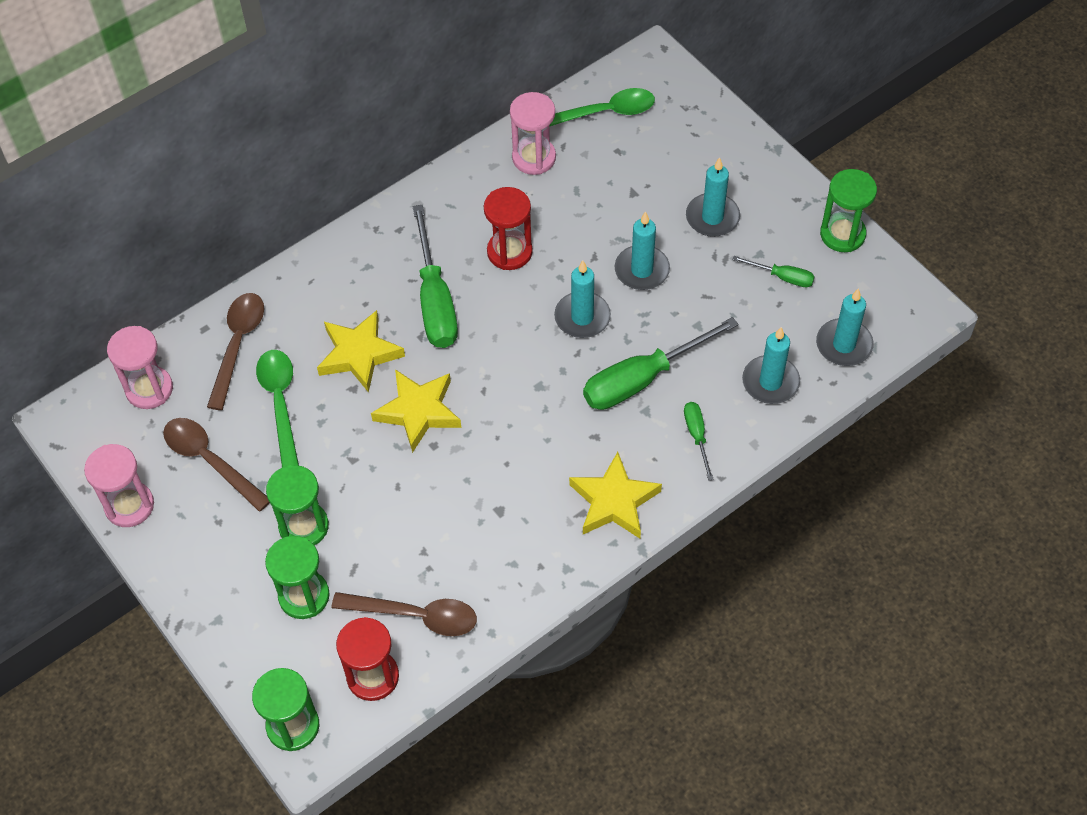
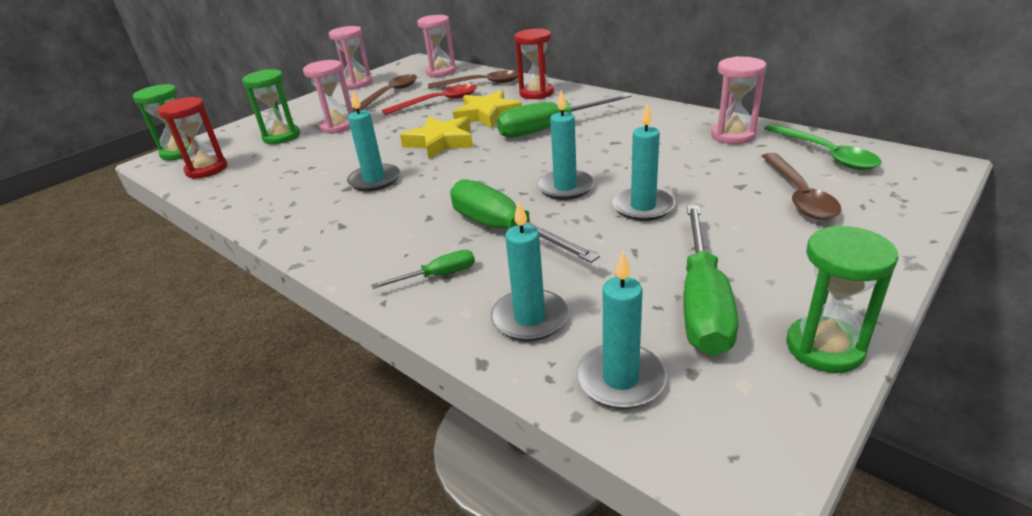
camera: 80 degrees right, 25 degrees down
(280, 403) = (438, 102): green spoon -> red spoon
(304, 526) = (338, 126): green hourglass -> pink hourglass
(415, 616) = (253, 174): brown spoon -> brown spoon (799, 195)
(509, 252) = (618, 145): red hourglass -> red hourglass (536, 93)
(614, 501) = (353, 240): yellow star -> none
(712, 217) = (752, 236): turquoise candle -> turquoise candle (374, 180)
(782, 277) = (702, 302): green screwdriver -> green screwdriver, size x2.03

